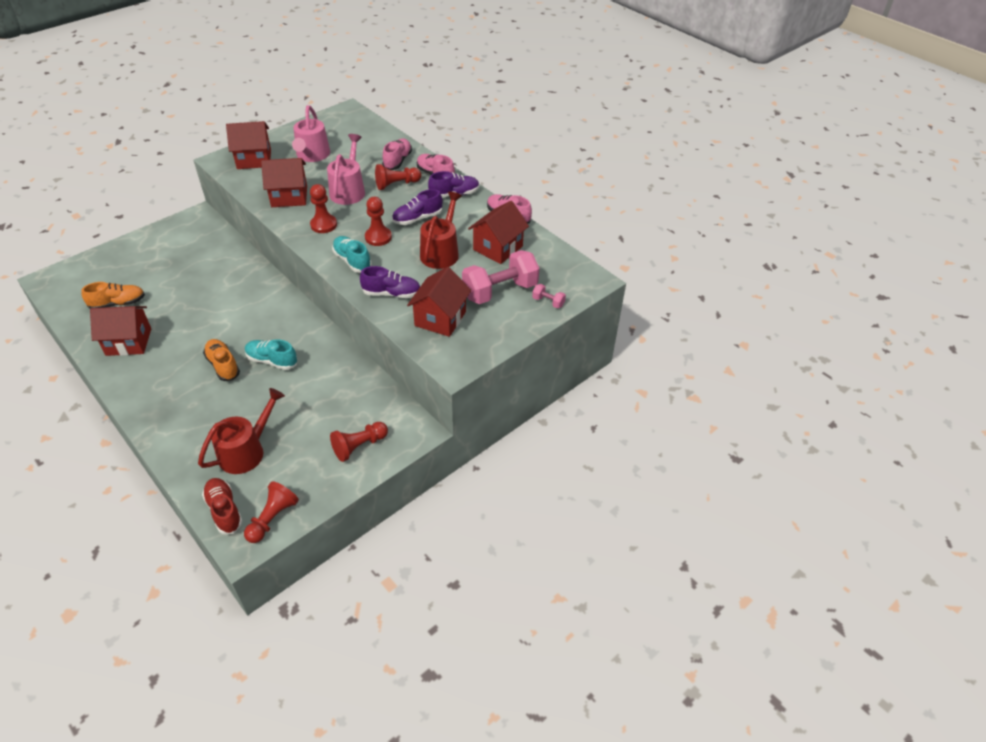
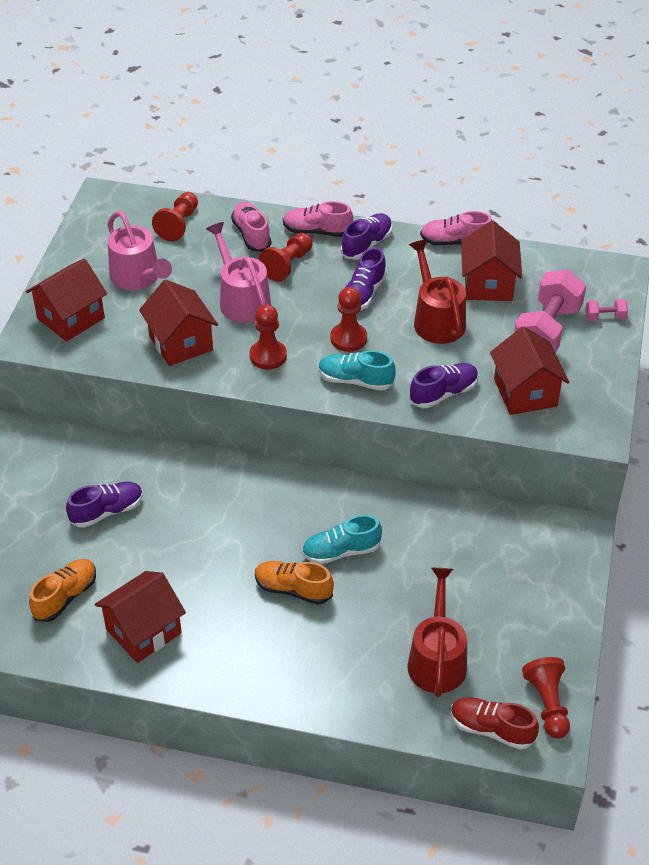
camera: 35 degrees left, 0 degrees up
(189, 274) = (107, 511): none -> purple shoe
(289, 196) = (181, 343): red house -> red house turned 75 degrees counterclockwise
(359, 446) = (542, 582): red pawn -> red pawn (178, 225)

